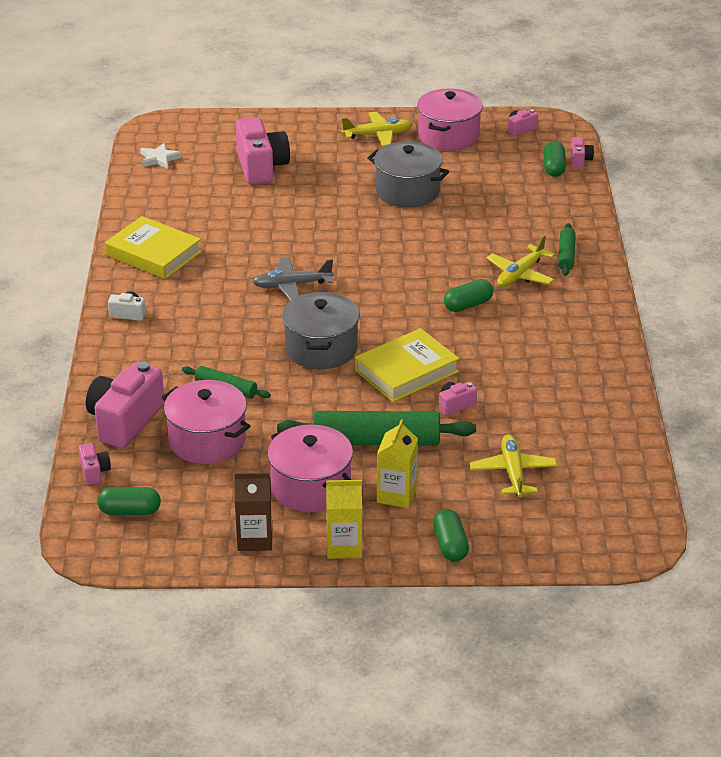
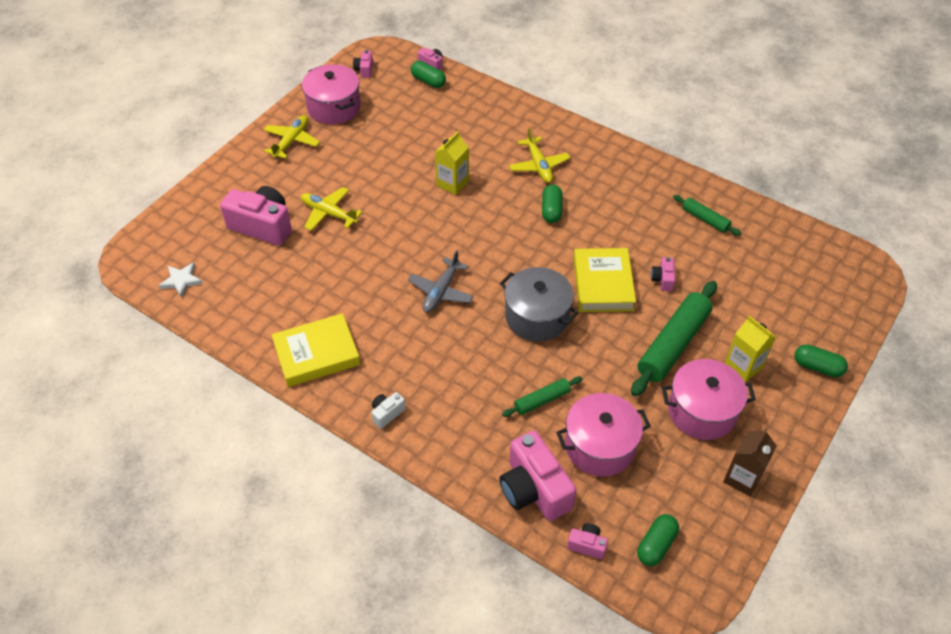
camera: 55 degrees left, 15 degrees up
(344, 547) = (783, 428): yellow carton -> yellow carton (452, 183)
(407, 191) = (381, 165): grey pot -> none
(513, 472) = (758, 291): yellow plane -> yellow plane (328, 213)
(566, 255) = (536, 132): green rolling pin -> green rolling pin (705, 219)

